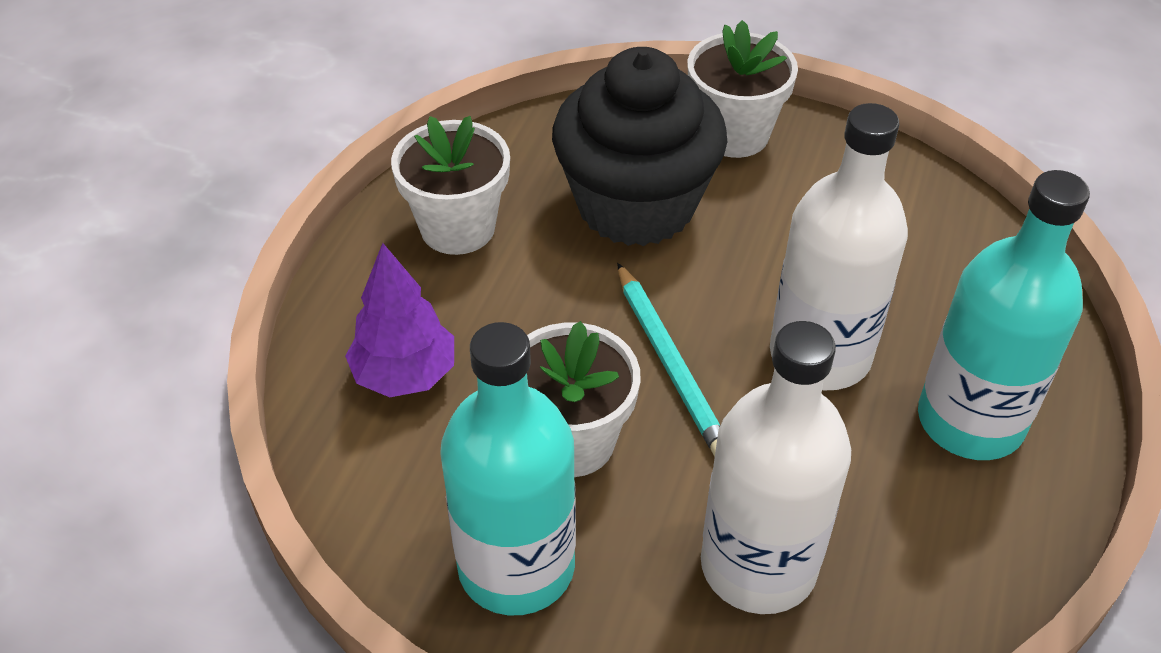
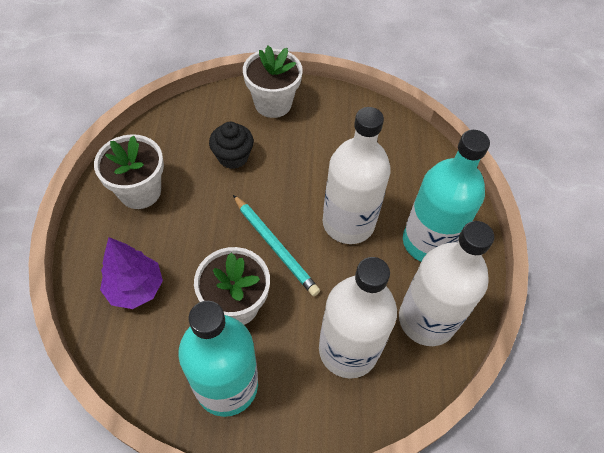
camera: 20 degrees left, 10 degrees up
(636, 205) = (233, 157): black cupcake -> black cupcake, size x0.48
(929, 552) = (426, 319): none -> white bottle

